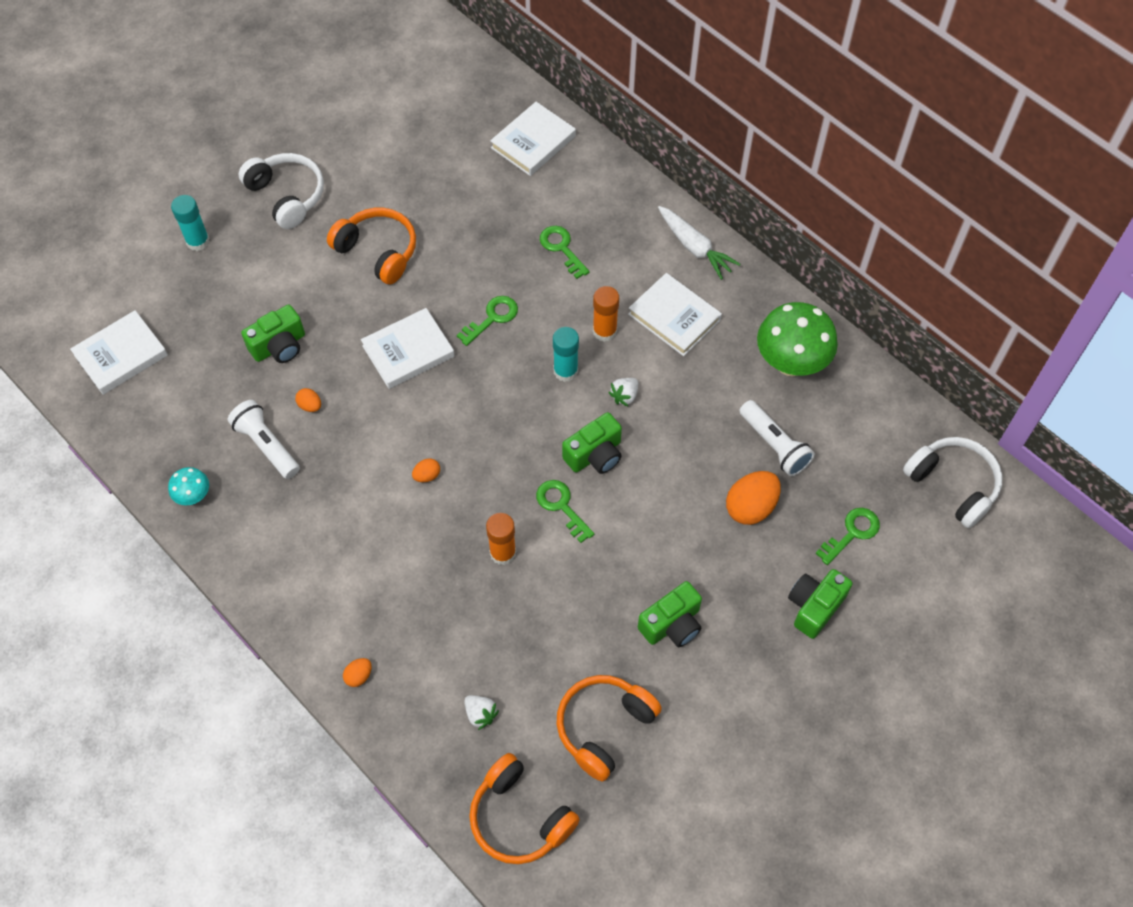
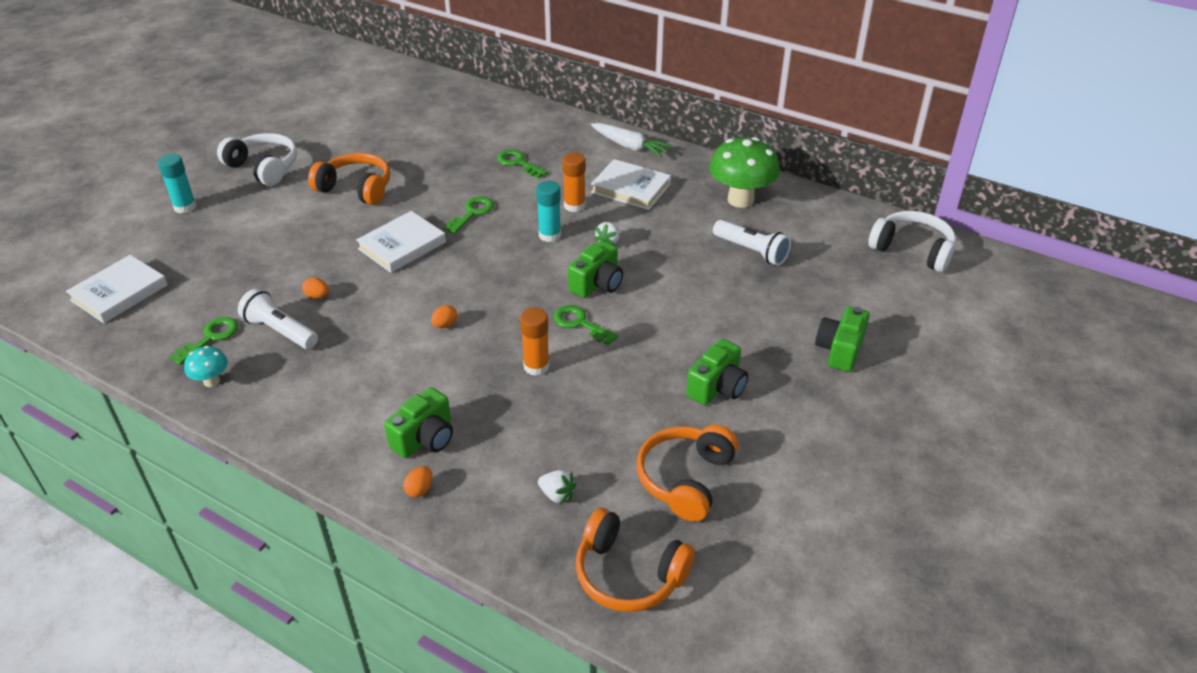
camera: 15 degrees left, 20 degrees down
(279, 346) = (278, 261): green camera -> green camera (425, 438)
(533, 142) = (472, 108): white book -> none
(750, 507) = (750, 294): orange egg -> none
(852, 533) = (846, 295): green key -> green key (210, 338)

